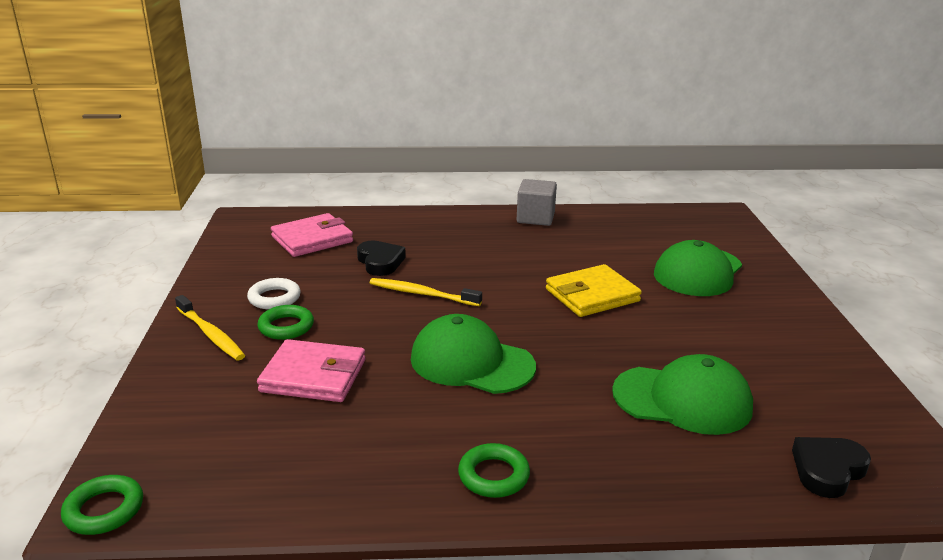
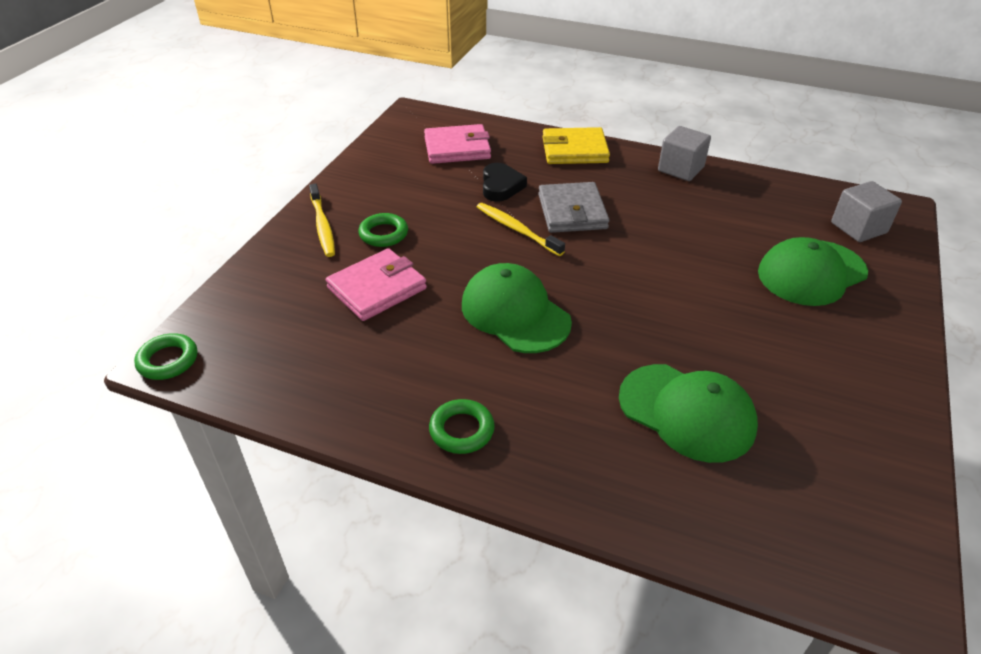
camera: 25 degrees right, 15 degrees up
(274, 298) = (391, 202): white ring -> none
(313, 376) = (377, 288): pink wallet -> pink wallet turned 75 degrees counterclockwise
(464, 269) = (572, 212): none -> grey wallet
(592, 295) = (677, 272): yellow wallet -> yellow wallet (574, 150)
(707, 233) = (858, 228): none -> grey cube
(827, 470) = (781, 536): black heart -> none

